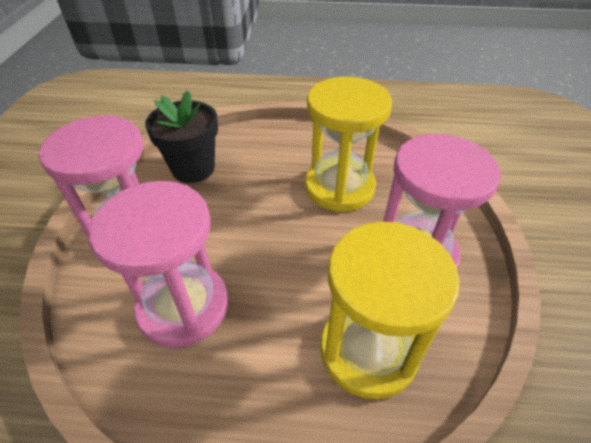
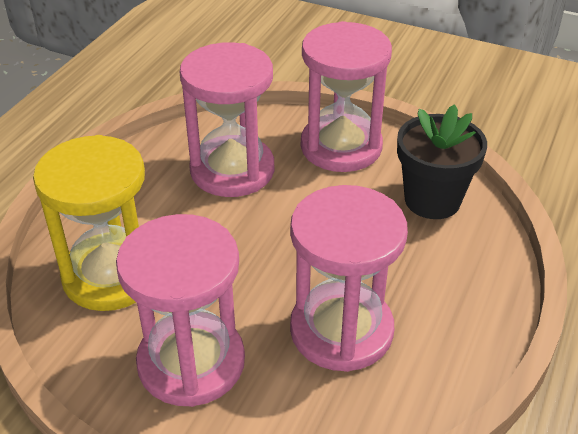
camera: 110 degrees right, 5 degrees down
(339, 187) = (341, 330): yellow hourglass -> pink hourglass

